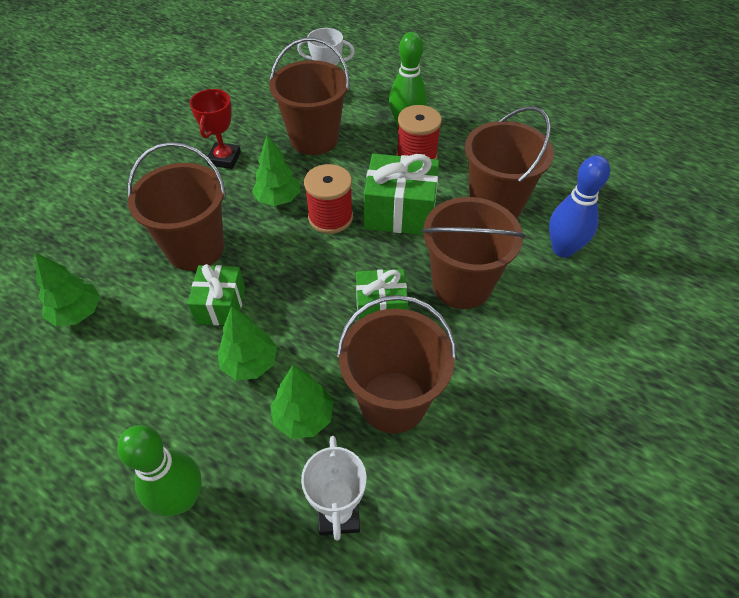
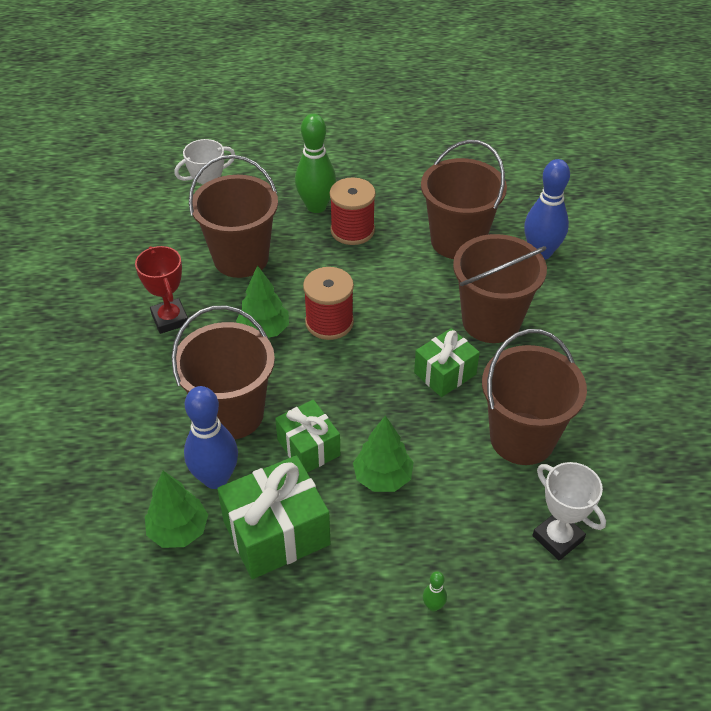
camera: 35 degrees left, 5 degrees down
(138, 289) = (216, 478): none -> blue bowling pin
(182, 498) = (433, 606): green bowling pin -> green bowling pin, size x0.42
(303, 417) = (467, 490): green tree -> none
(400, 212) = (385, 287): green gift -> green gift (276, 533)

